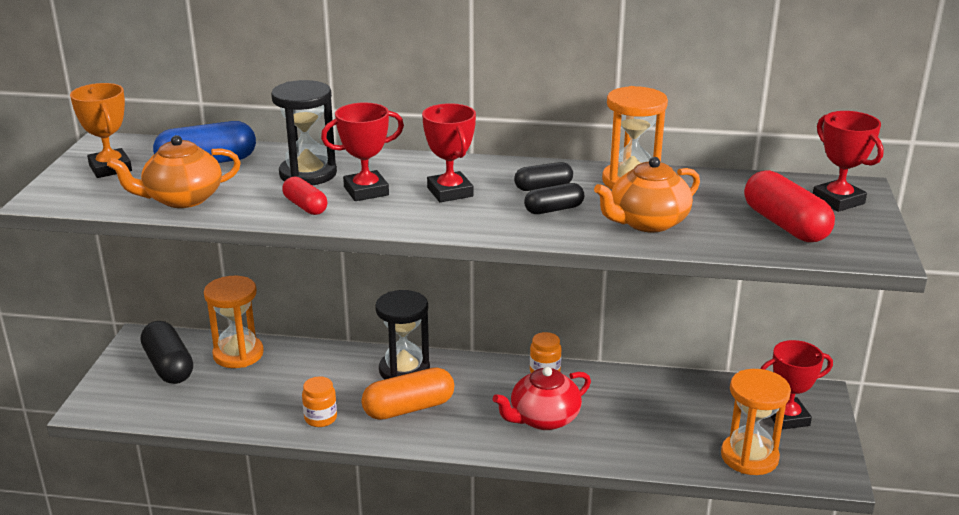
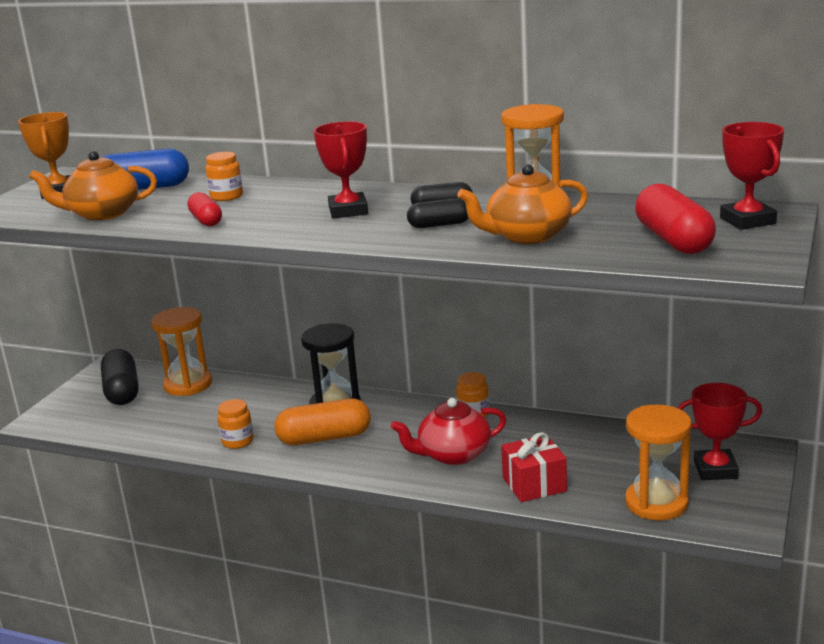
camera: 15 degrees right, 5 degrees down
(308, 174) = (226, 196): black hourglass -> orange jar
(366, 191) = (270, 209): red trophy -> none
(632, 445) = (534, 484): none -> red gift

